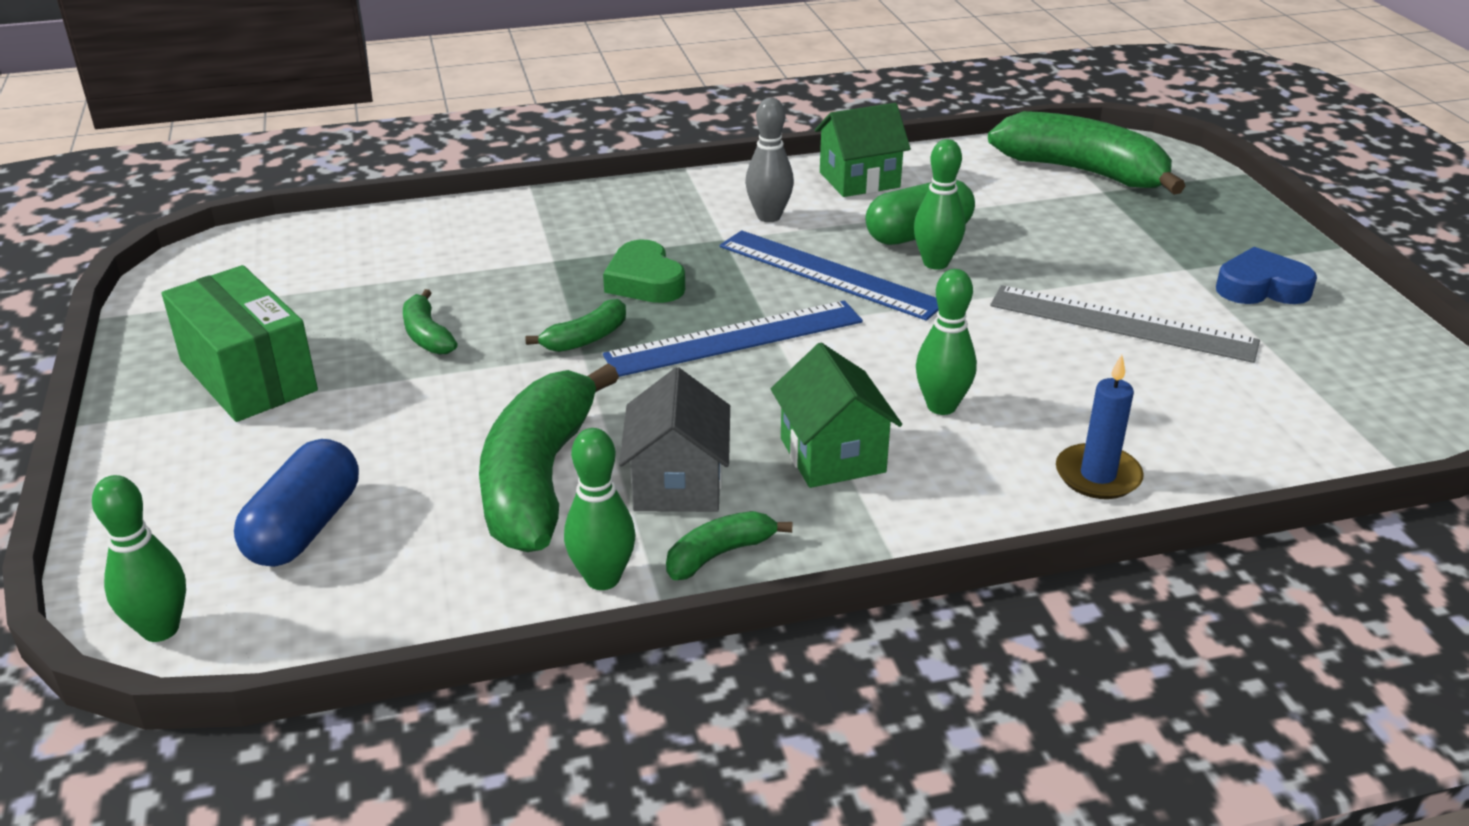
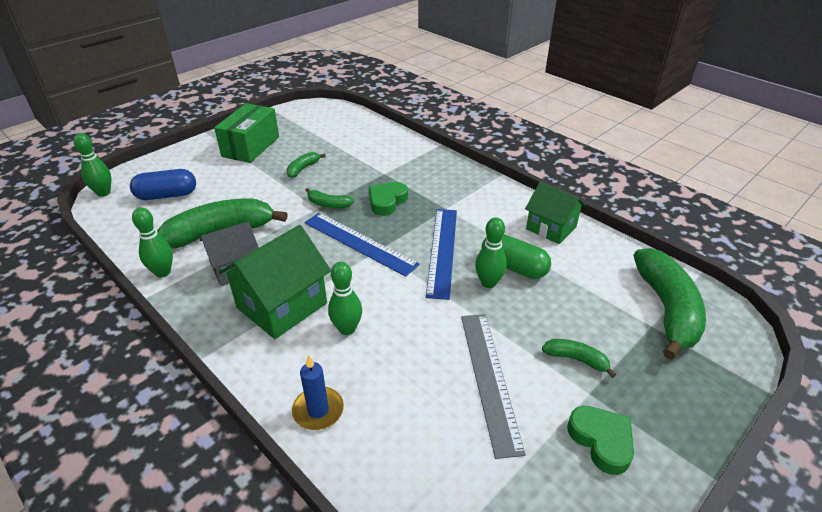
camera: 60 degrees right, 5 degrees up
(720, 554) = (191, 297): green banana -> green banana (576, 359)
(769, 216) = (480, 213): grey bowling pin -> none
(832, 455) = (282, 305): green house -> green house, size x1.51
(1261, 287) = (601, 441): blue heart -> green heart

